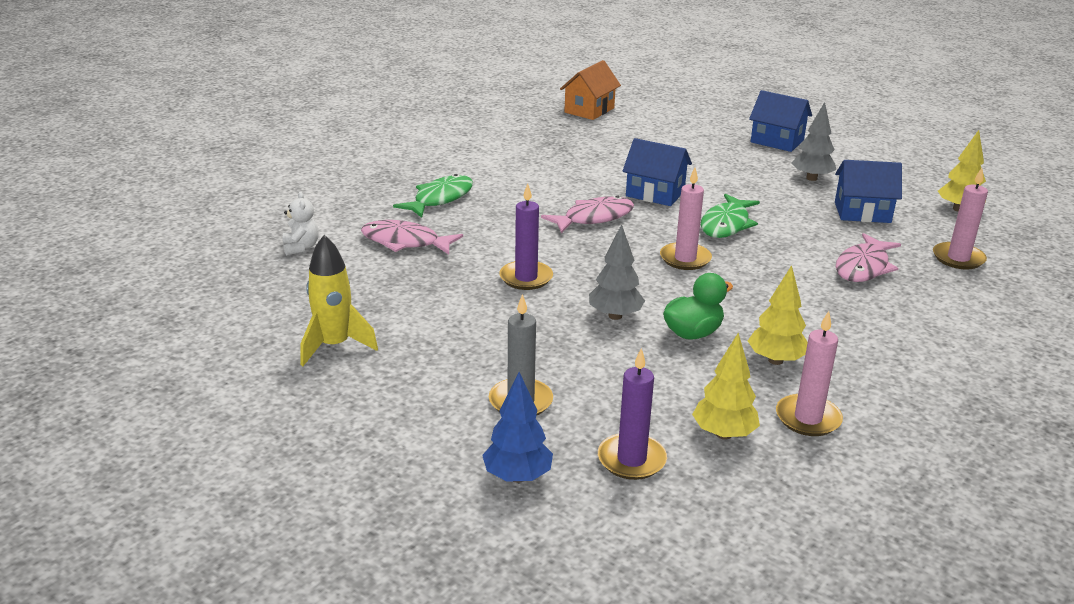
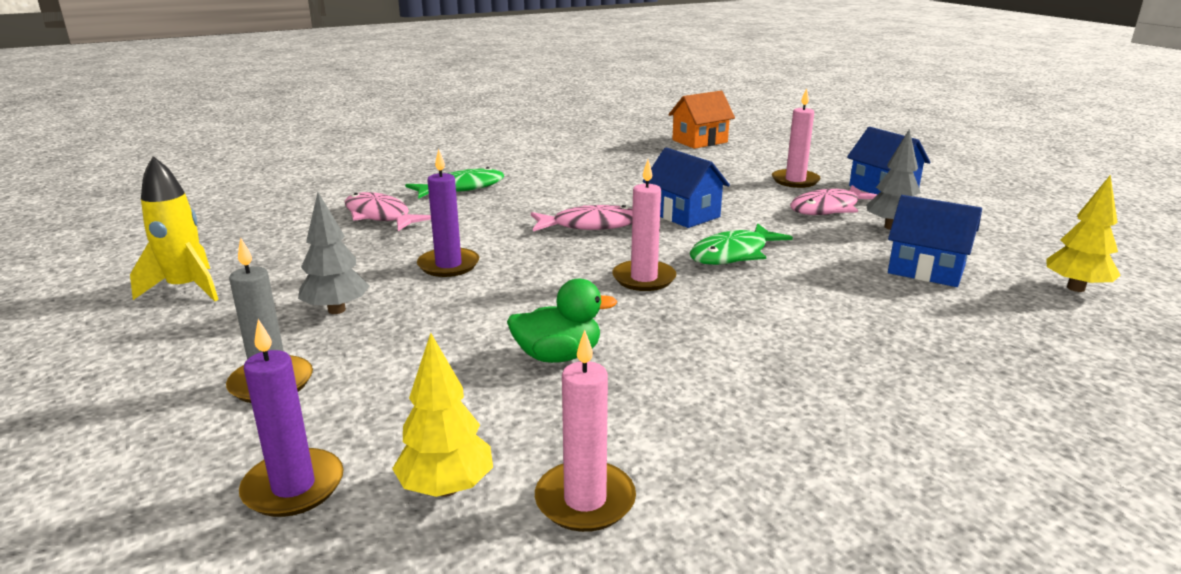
camera: 25 degrees right, 5 degrees down
(301, 247) = (287, 206): white teddy bear -> none
(517, 476) = (145, 467): blue tree -> none
(615, 316) = (492, 319): grey tree -> grey tree (337, 310)
(775, 360) = (626, 412): yellow tree -> none
(863, 267) = (868, 328): pink fish -> pink fish (829, 208)
(958, 258) = (1025, 344): pink candle -> pink candle (795, 181)

